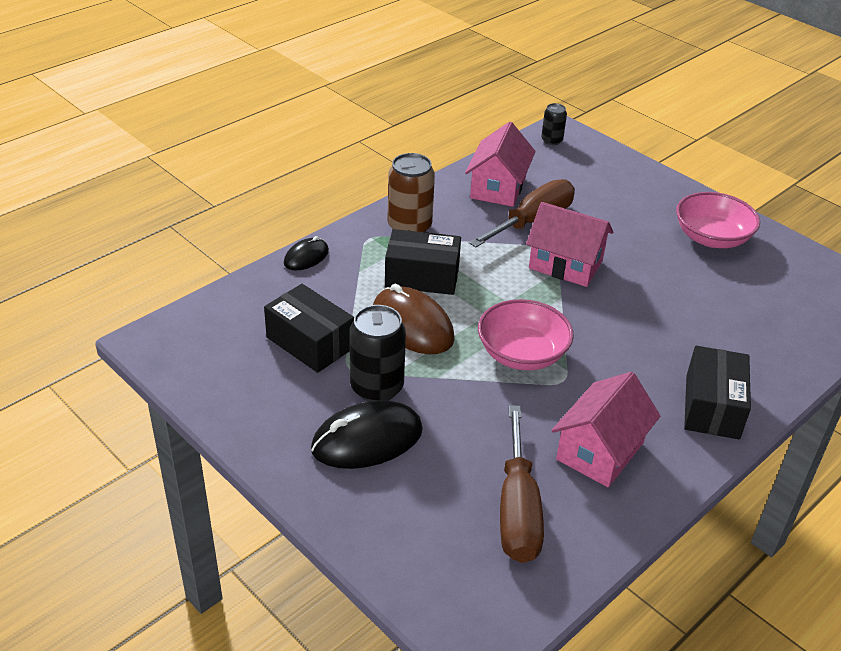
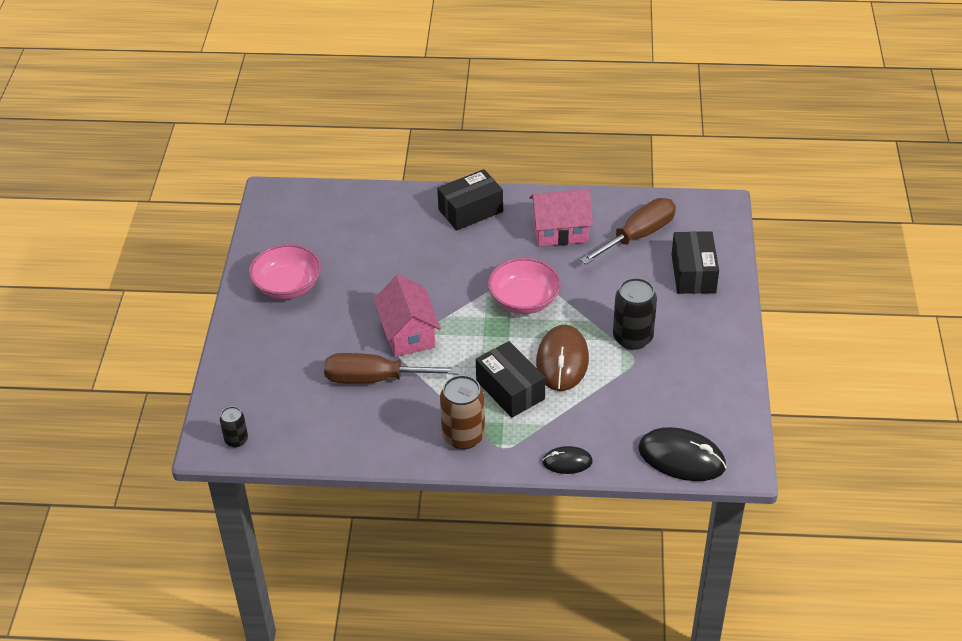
camera: 130 degrees left, 5 degrees up
(310, 342) = (639, 392): black box -> black box (693, 273)
(367, 439) = (672, 314): black mouse -> black mouse (681, 457)
(498, 187) = (350, 425): pink house -> none

